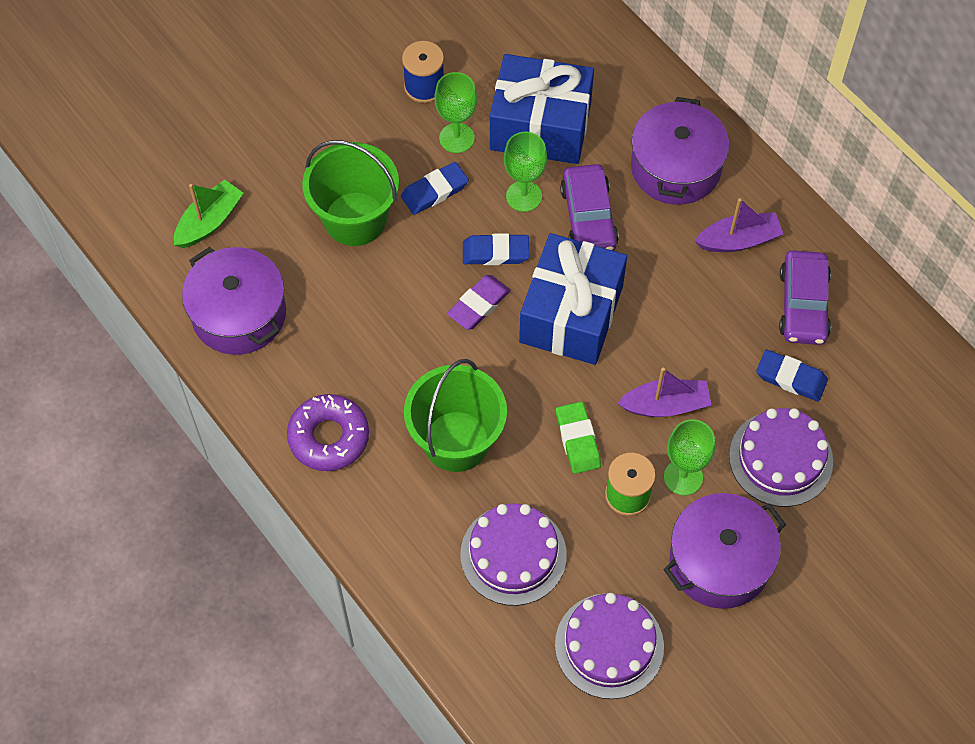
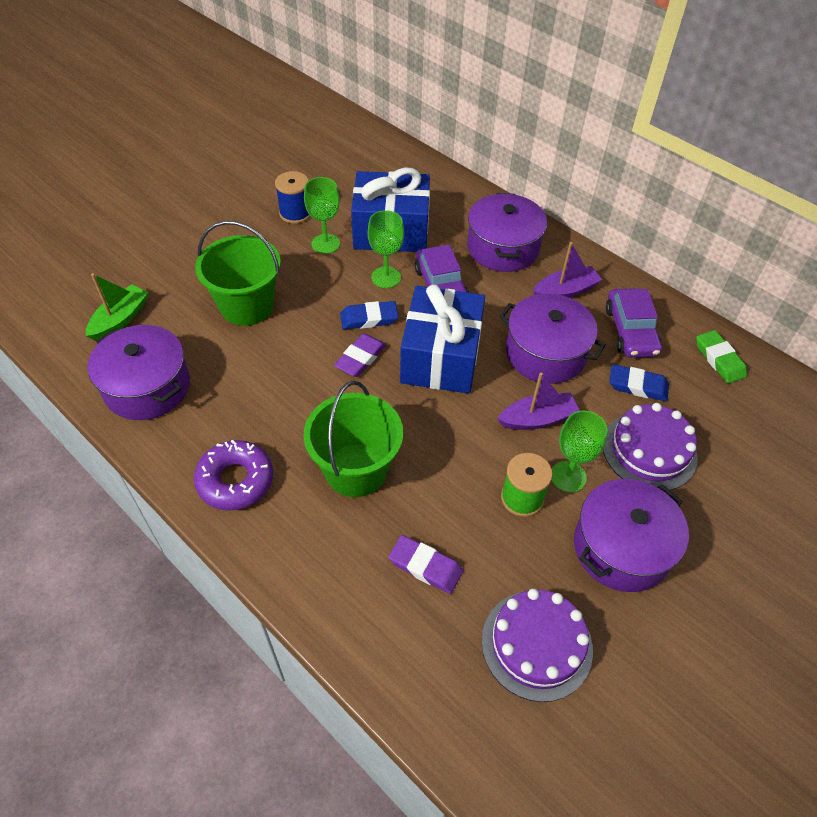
camera: 10 degrees left, 10 degrees down
(434, 191) = (312, 280): blue eraser -> none
(513, 554) = (425, 566): purple cake -> purple eraser
(577, 440) = (466, 456): green eraser -> green eraser (719, 359)
(694, 323) = (545, 353): none -> purple pot

